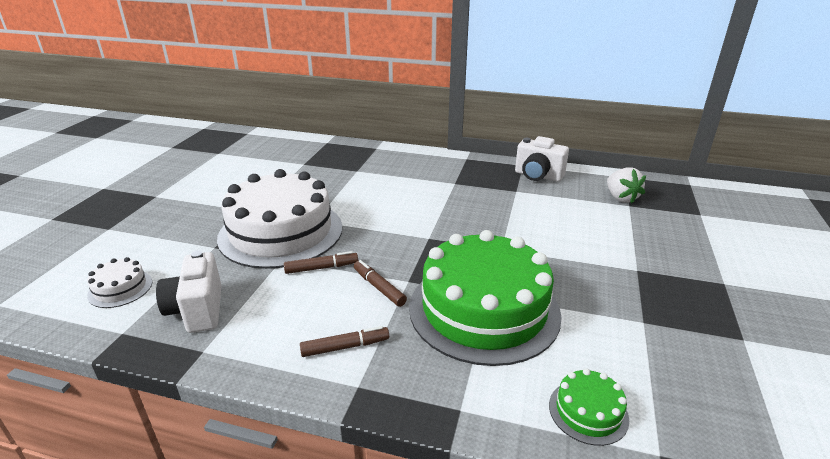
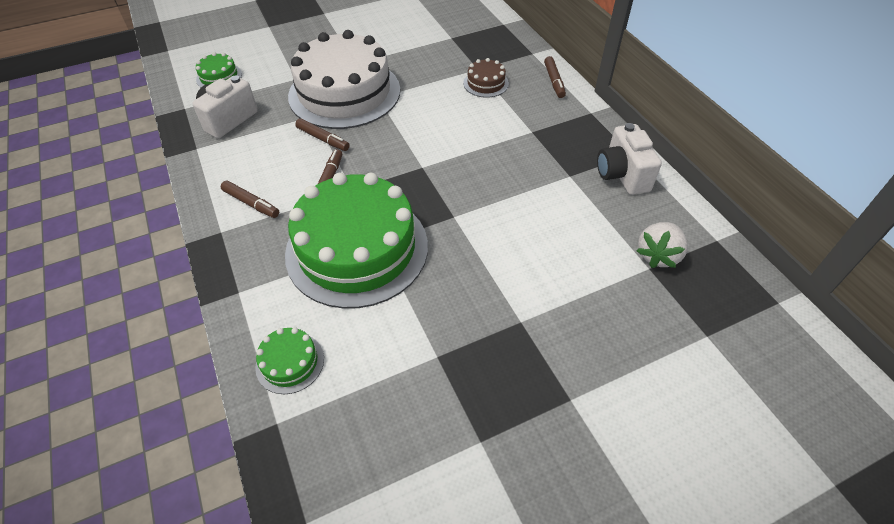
camera: 50 degrees right, 20 degrees up
(120, 288) = (219, 77): white cake -> green cake
(378, 175) = (486, 83): none -> brown cake
(417, 154) = (554, 81): none -> brown marker

